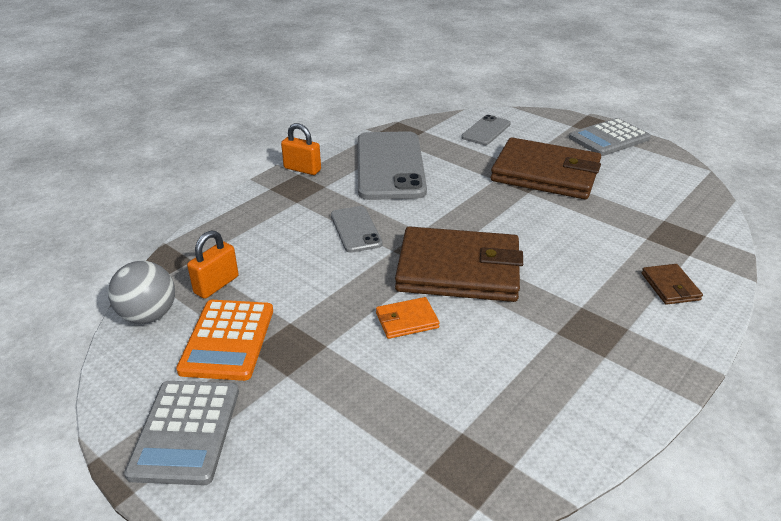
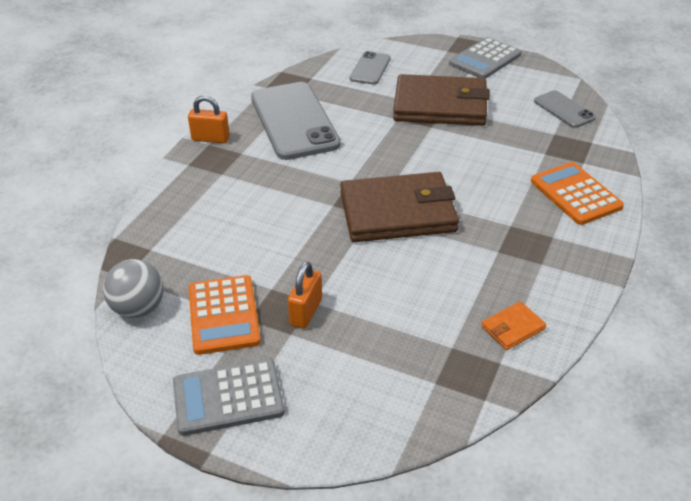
camera: 15 degrees left, 5 degrees up
(186, 431) = (228, 397): grey calculator -> grey calculator turned 90 degrees clockwise
(216, 285) = (187, 268): orange padlock -> orange padlock (306, 312)
(356, 229) = (290, 191): grey phone -> grey phone (564, 109)
(406, 320) = (371, 266): orange wallet -> orange wallet (512, 328)
(670, 287) = (575, 194): brown wallet -> orange calculator

